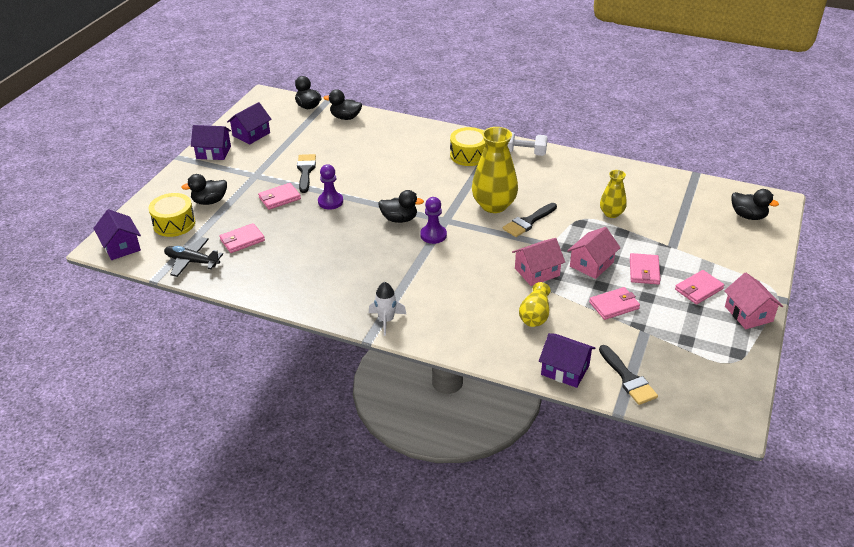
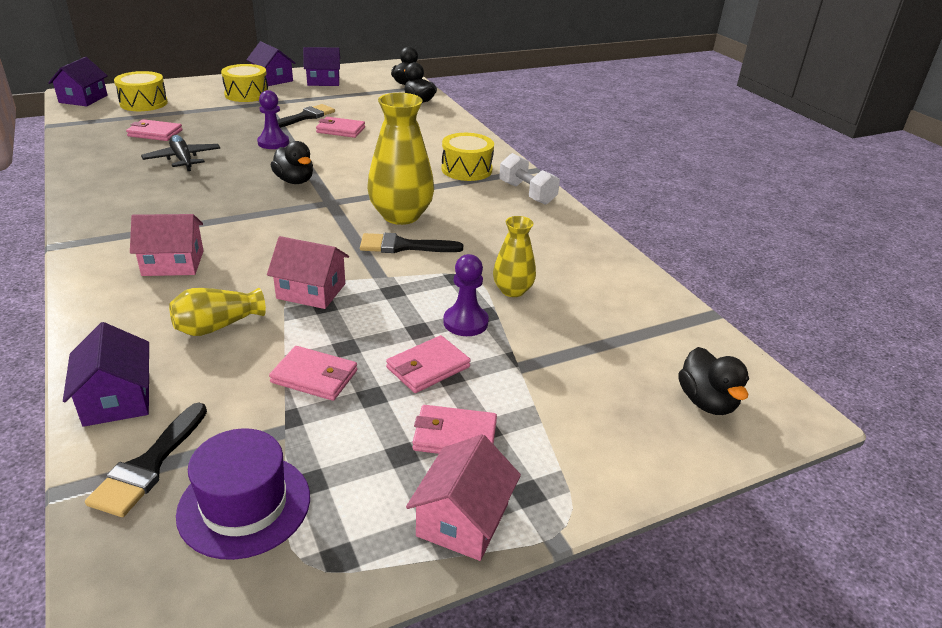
camera: 40 degrees right, 5 degrees down
(192, 261) = (94, 128): black plane -> black plane (183, 159)
(209, 201) = (197, 102): black duck -> none
(226, 175) = (246, 94): none -> yellow drum
(279, 198) = (244, 123): pink wallet -> pink wallet (340, 130)
(386, 320) = (99, 242): white rocket -> none
(433, 235) = (293, 207): purple pawn -> purple pawn (465, 322)
(591, 264) = (382, 321): pink house -> pink house (173, 263)
(682, 363) = (244, 505): none -> purple hat

